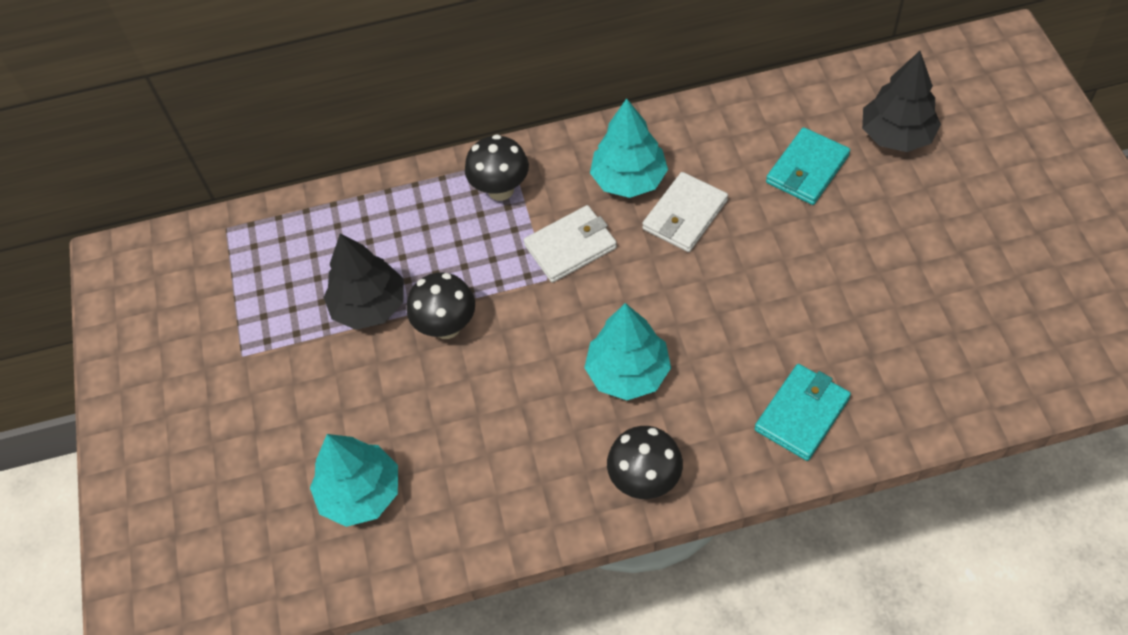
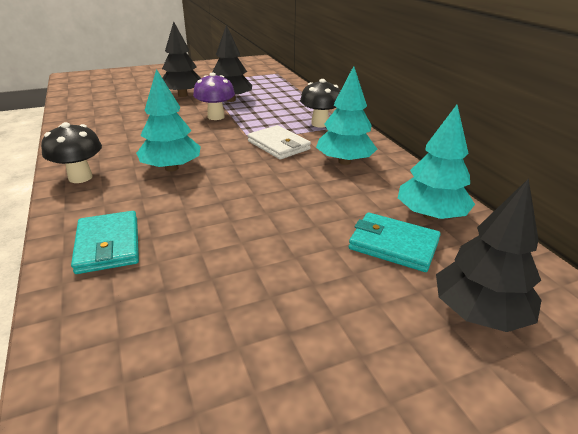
camera: 75 degrees right, 25 degrees down
(325, 384) = (183, 95): none -> black tree
(360, 493) = (115, 106): turquoise tree -> turquoise tree (430, 215)
(447, 326) = (216, 117): black mushroom -> purple mushroom
(685, 215) = (317, 184): white wallet -> none
(802, 414) = (108, 245): turquoise wallet -> turquoise wallet turned 45 degrees clockwise

